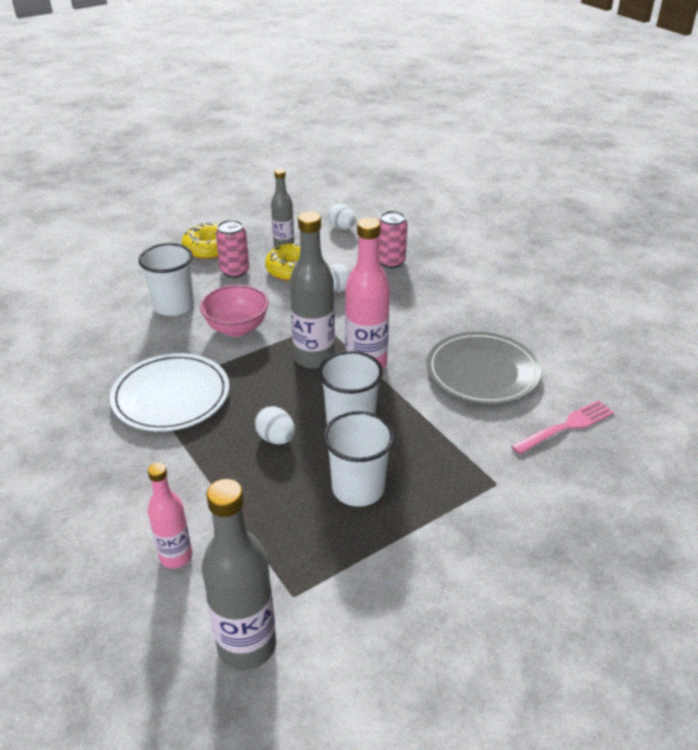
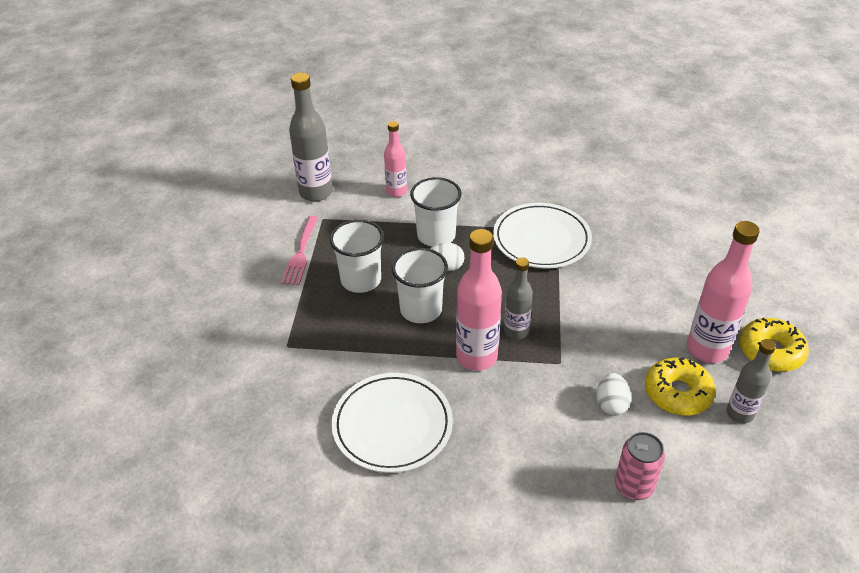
camera: 130 degrees right, 5 degrees up
(173, 306) = (671, 286): white cup -> white cup (436, 236)
(235, 271) = (707, 349): pink can -> pink bottle
(237, 328) = (601, 307): pink bowl -> none
(314, 358) = (516, 331): grey bottle -> grey bottle, size x0.61
(342, 228) = (750, 490): white egg -> none
(482, 372) = (392, 425): grey plate -> white plate
(566, 426) = (281, 428): pink fork -> pink fork (301, 253)

